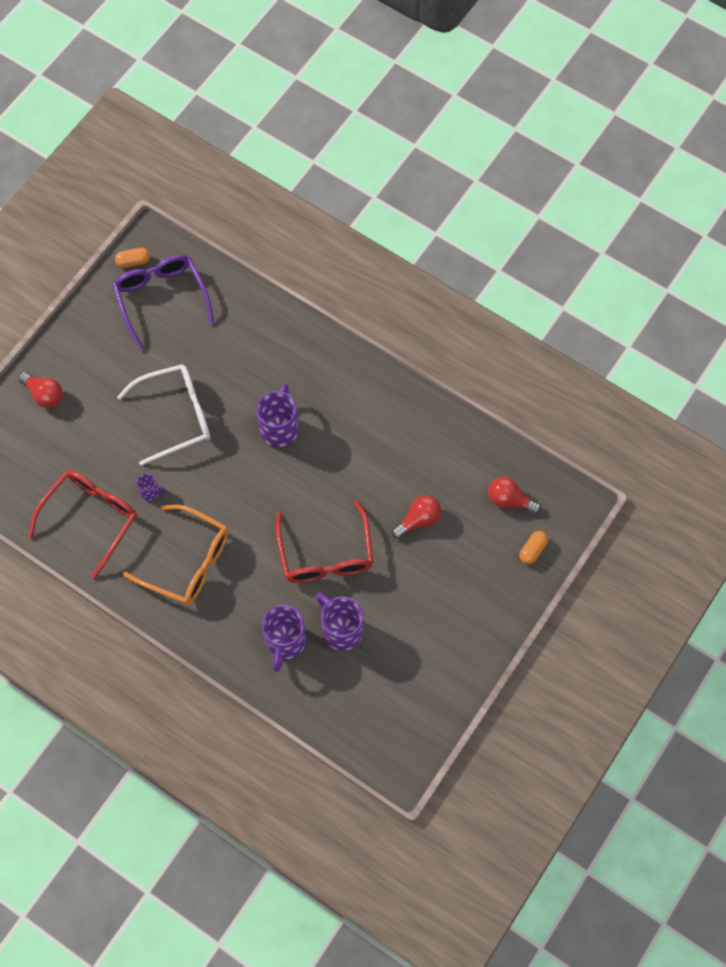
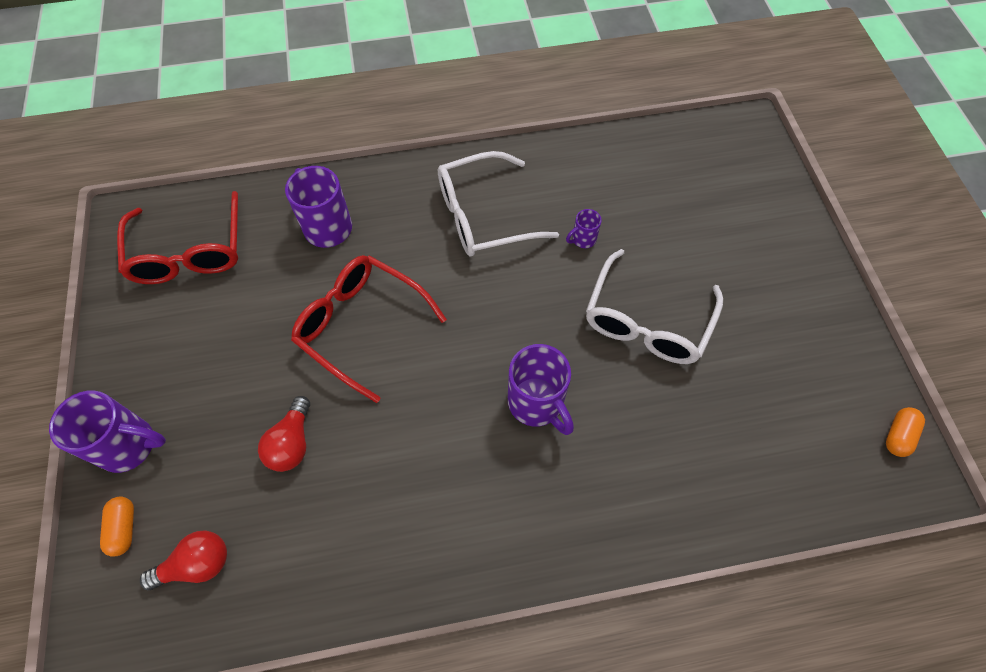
camera: 135 degrees right, 5 degrees down
(44, 394) = (776, 234): red light bulb -> none
(90, 518) = (603, 179): red glasses -> red glasses (189, 252)
(161, 299) = (816, 423): purple glasses -> none
(187, 561) = (483, 216): orange glasses -> white glasses
(341, 630) = (282, 276): purple mug -> purple mug (129, 445)

